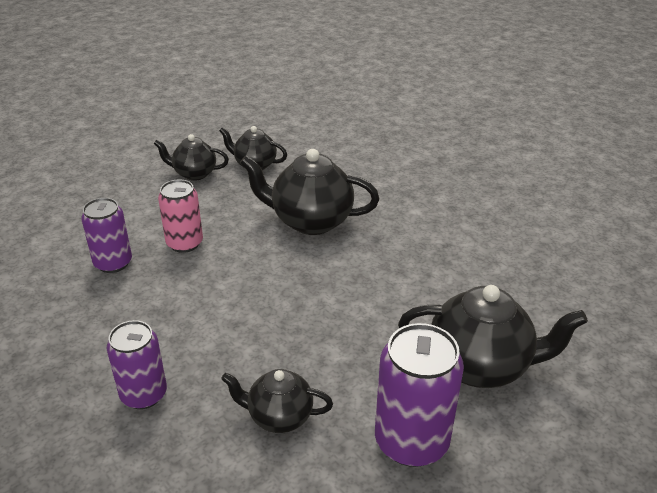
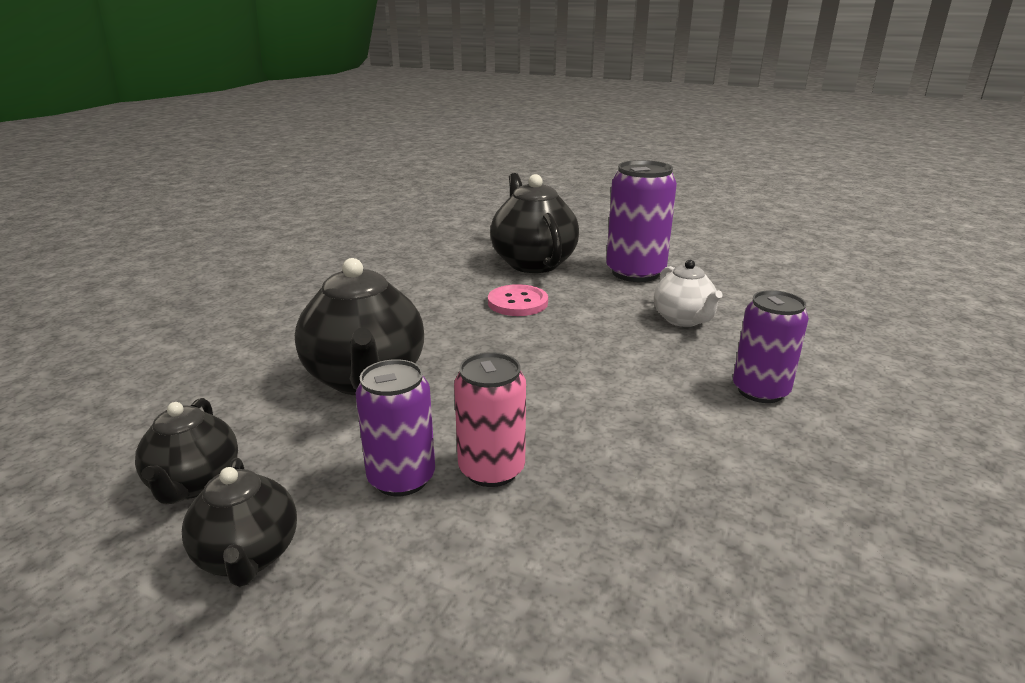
camera: 115 degrees left, 10 degrees down
(113, 263) = (602, 527): purple can -> purple can (401, 478)
(279, 416) = (683, 320): black teapot -> white teapot
(383, 320) = (517, 303): none -> pink button

